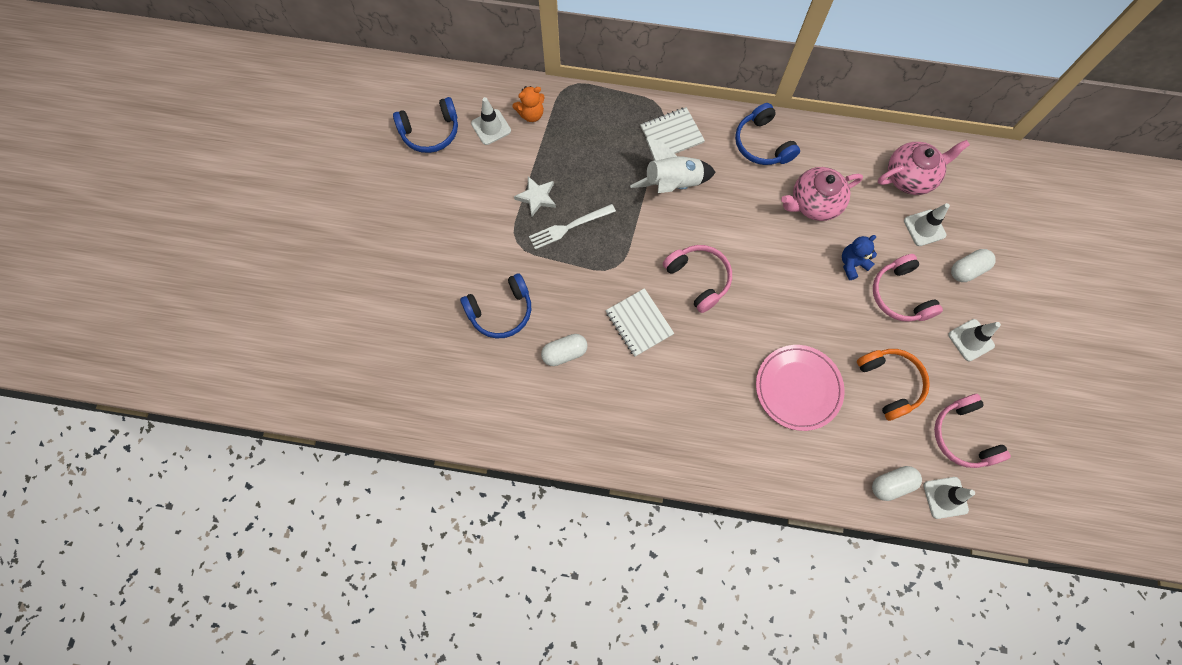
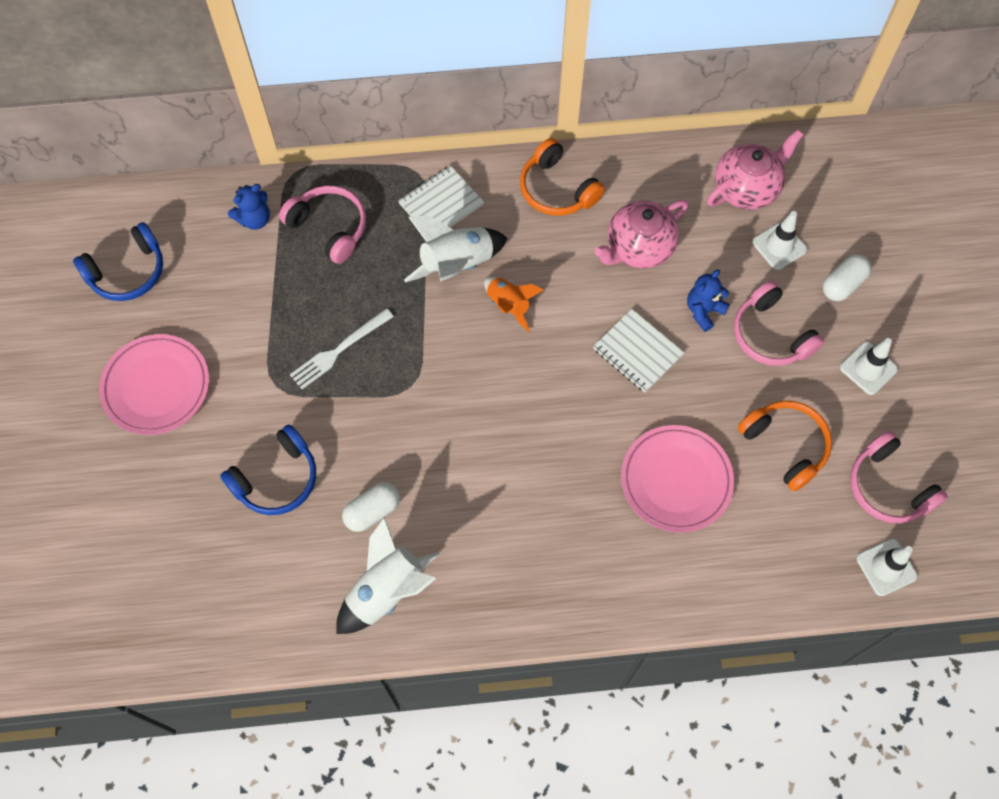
camera: 15 degrees left, 5 degrees down
(431, 221) = (156, 386): none -> pink plate
(491, 127) = (206, 247): white traffic cone -> none
(531, 114) = (254, 219): orange teddy bear -> blue teddy bear
(536, 197) = (287, 323): white star -> none
(560, 415) = (387, 591): none -> white rocket
(639, 323) = (458, 449): white notebook -> white notebook (637, 352)
(698, 279) = (519, 375): pink headphones -> pink headphones (329, 228)
(703, 224) = (508, 305): none -> orange rocket
(762, 144) = (557, 189): blue headphones -> orange headphones
(891, 484) = (818, 568): white capsule -> none

